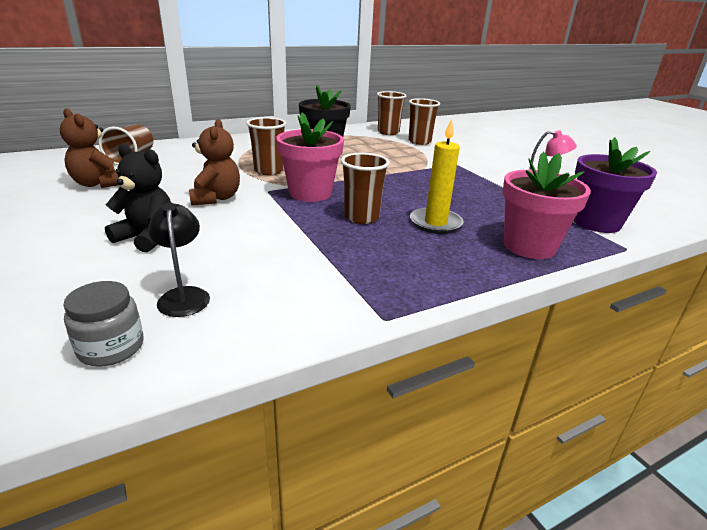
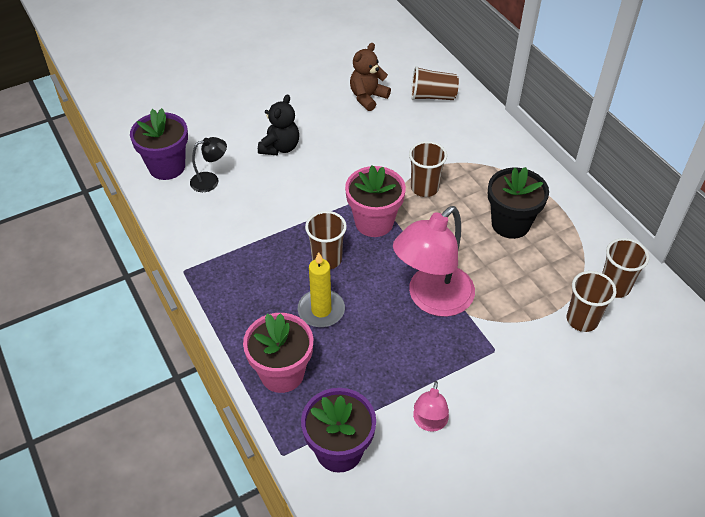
camera: 90 degrees right, 20 degrees up
(111, 347) = (167, 167): grey jar -> purple flower pot
(216, 198) = (351, 166): brown teddy bear -> none
(410, 178) = (432, 299): none -> pink lamp

